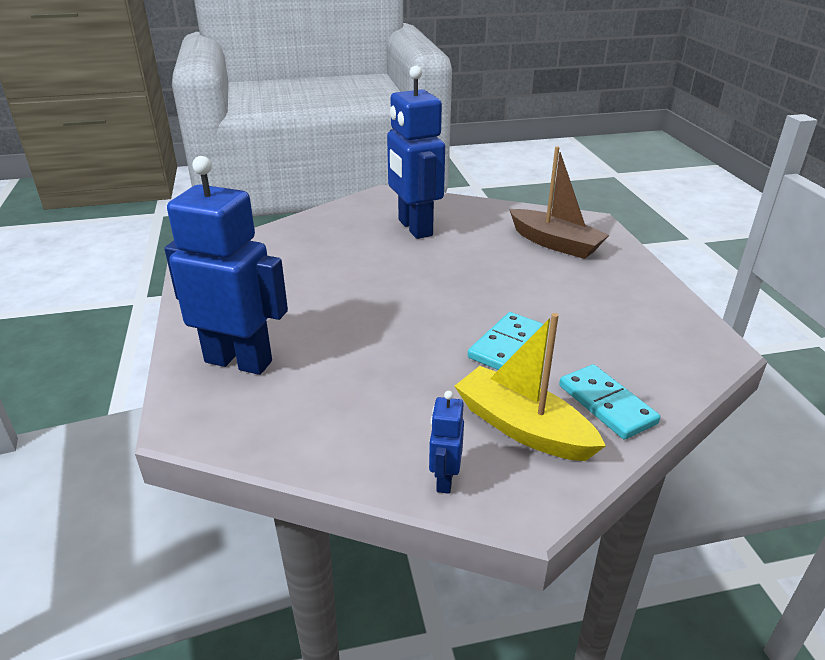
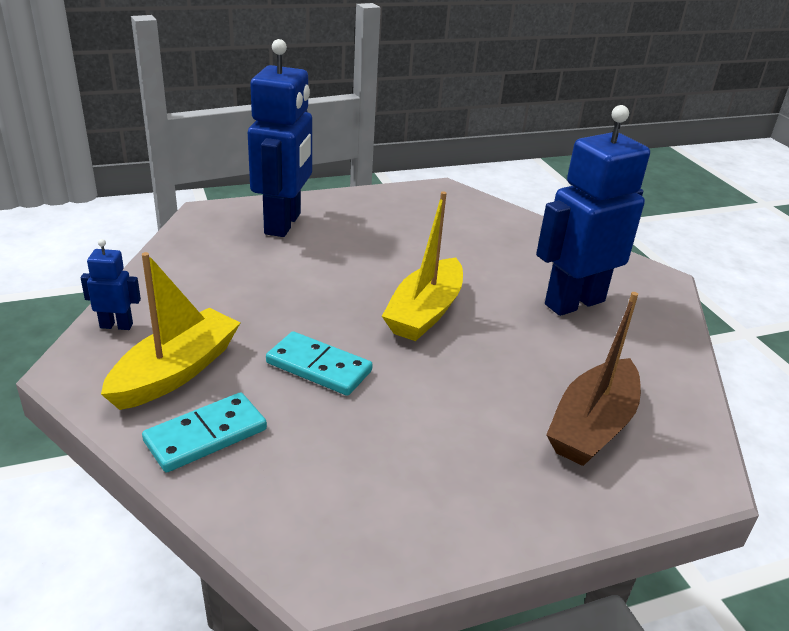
camera: 80 degrees right, 0 degrees up
(425, 289) = (425, 312): none -> yellow boat

